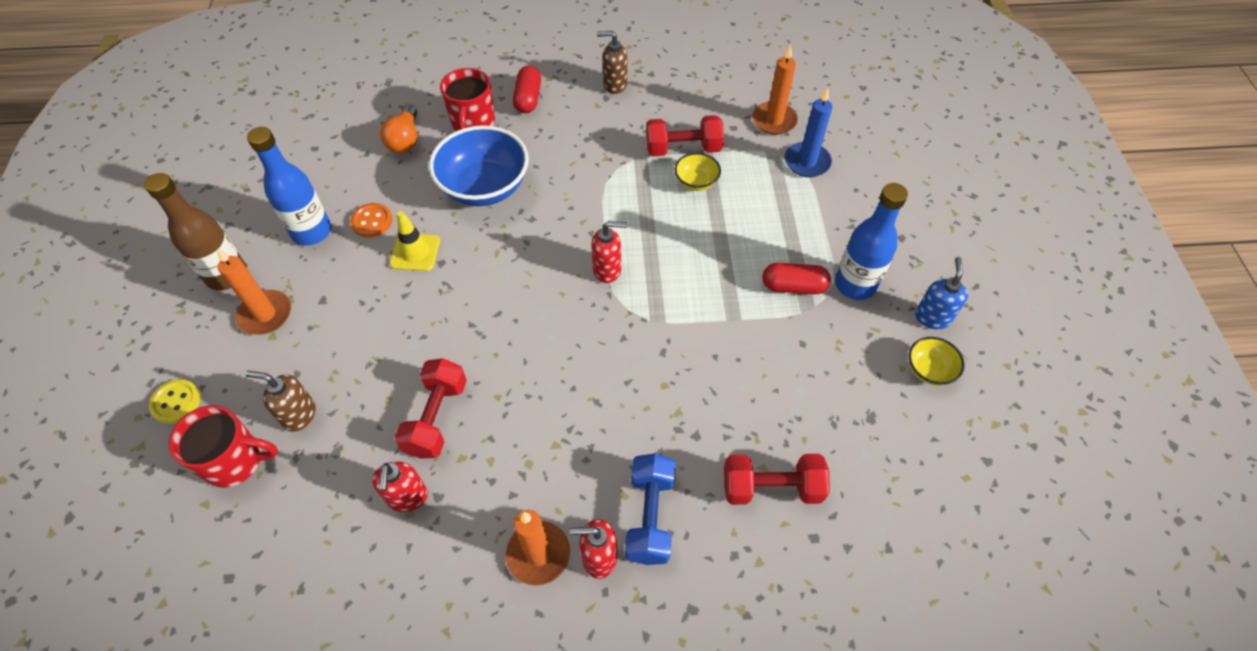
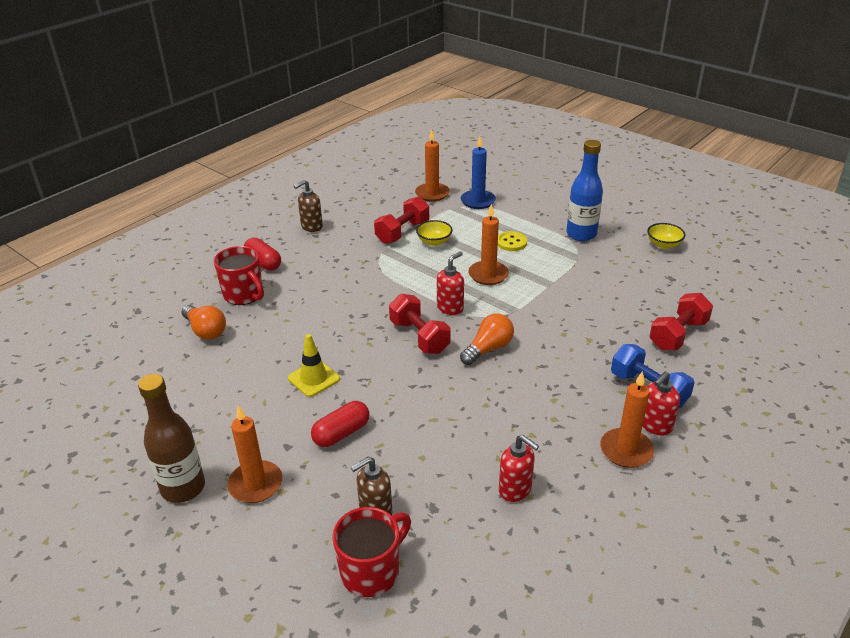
camera: 45 degrees left, 20 degrees down
(176, 402) = (267, 582): yellow button -> yellow button (511, 242)
(312, 232) = (214, 419): blue bottle -> none
(372, 221) = (254, 384): orange button -> none
(437, 418) = (467, 441): red dumbbell -> red dumbbell (419, 337)
(484, 187) = (307, 319): blue bowl -> none
(577, 342) = (488, 349): none -> orange light bulb
(691, 260) = (488, 275): none -> orange candle
(793, 286) = (555, 253): red capsule -> red capsule (341, 433)
(932, 317) = (633, 225): blue soap dispenser -> none

